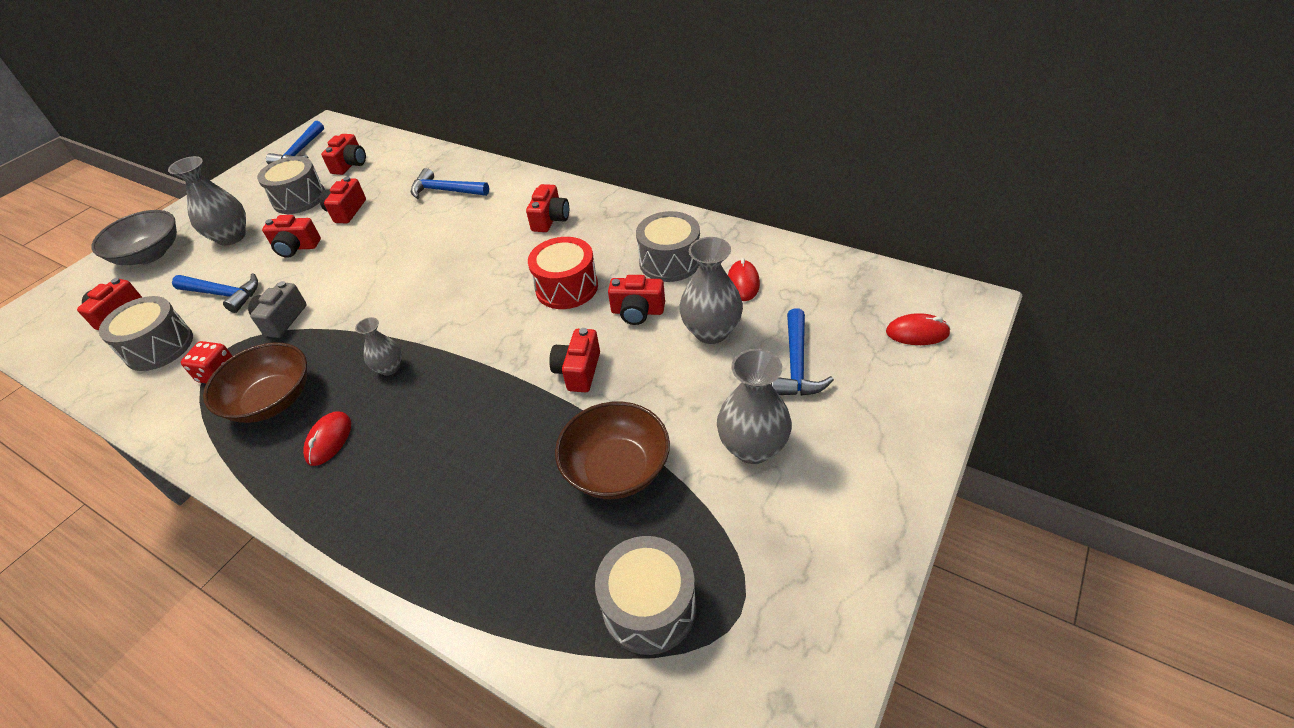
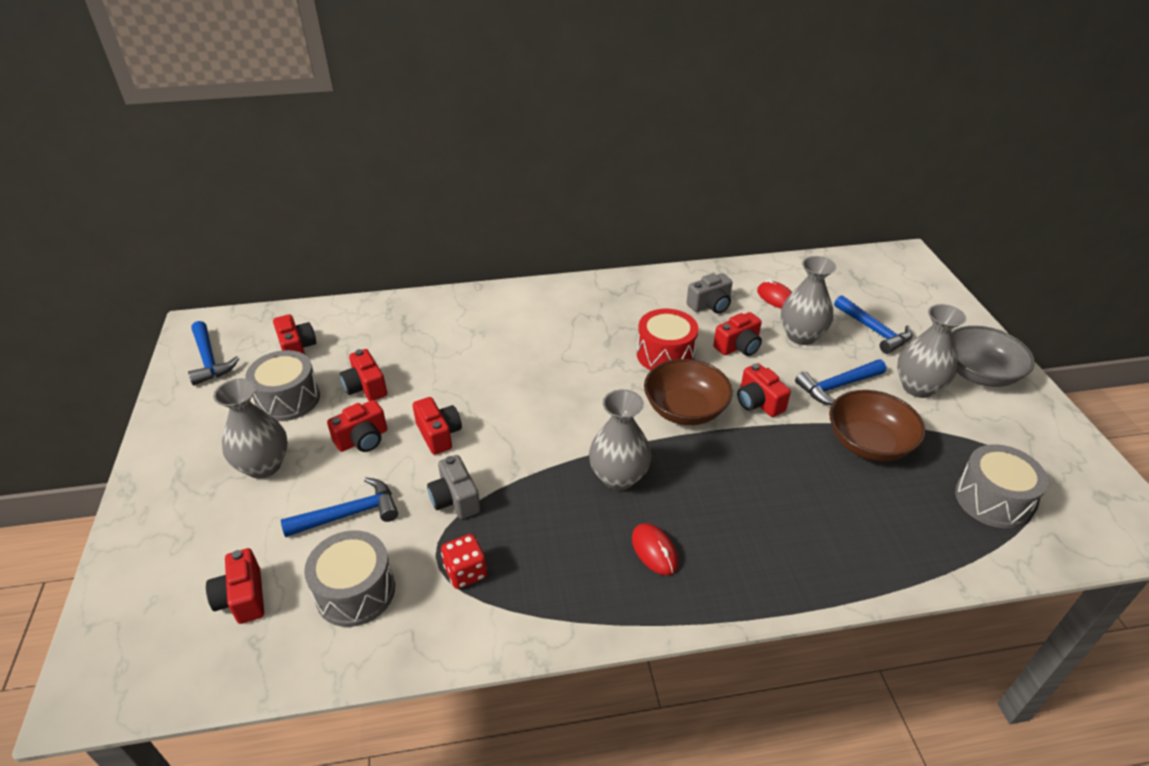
camera: 45 degrees left, 5 degrees down
(150, 254) = (178, 529): grey bowl -> grey bowl (978, 373)
(272, 400) = (556, 557): brown bowl -> brown bowl (685, 409)
(389, 368) = (618, 477): grey vase -> grey vase, size x1.72
(445, 191) = (443, 330): blue hammer -> blue hammer (837, 386)
(550, 219) = (576, 314): red camera -> red camera (439, 434)
(670, 261) = (710, 305): grey drum -> grey camera
(917, 333) = (905, 283): red mouse -> none

